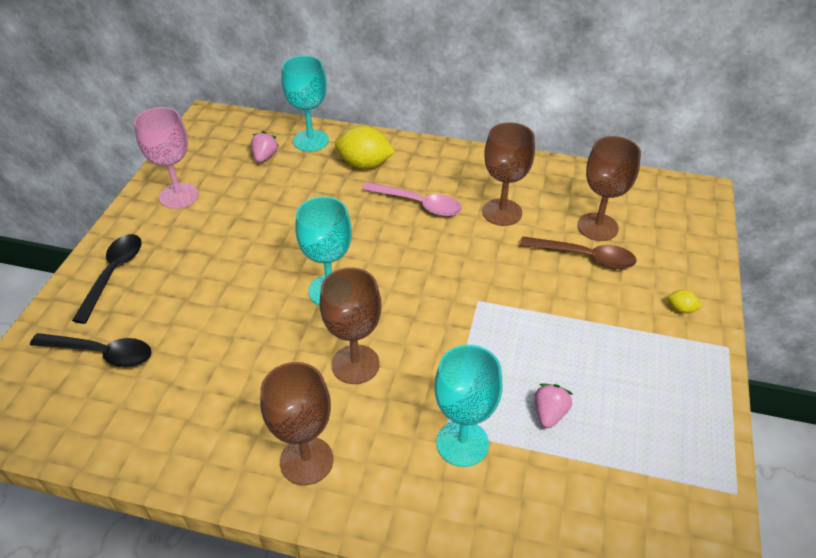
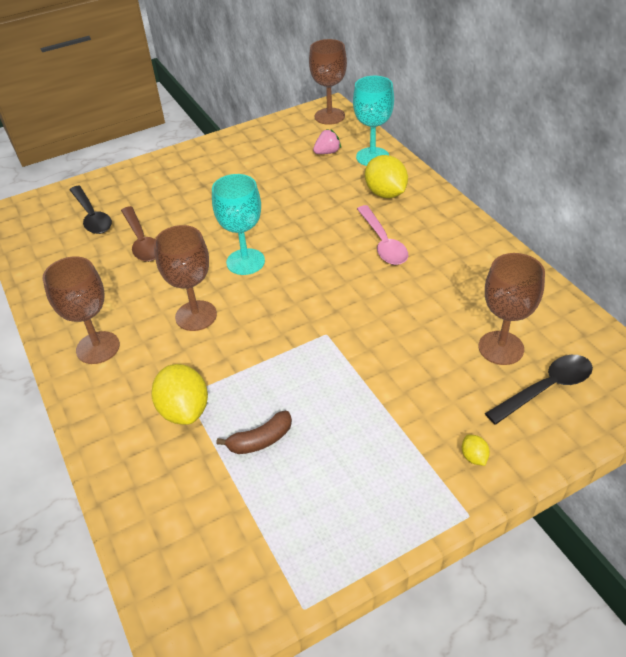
camera: 50 degrees right, 0 degrees up
(113, 274) = (153, 176): black spoon -> black spoon (546, 388)
(179, 196) = (244, 150): pink goblet -> none
(462, 443) = (184, 410): turquoise goblet -> yellow lemon
(502, 212) = (437, 287): brown goblet -> brown goblet (329, 116)
(549, 413) = (260, 440): pink strawberry -> brown banana
(585, 257) = (453, 361): brown spoon -> brown spoon (142, 241)

